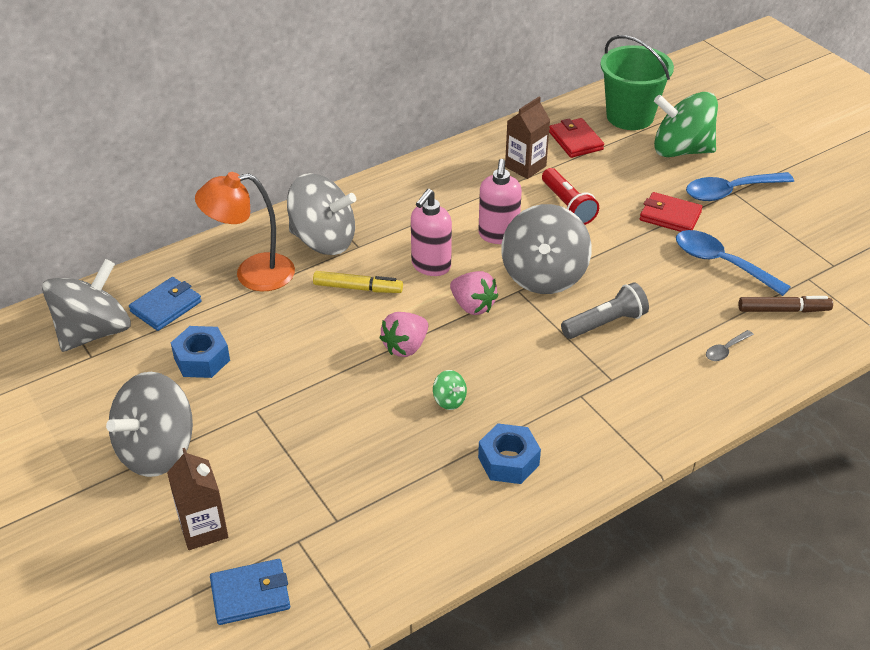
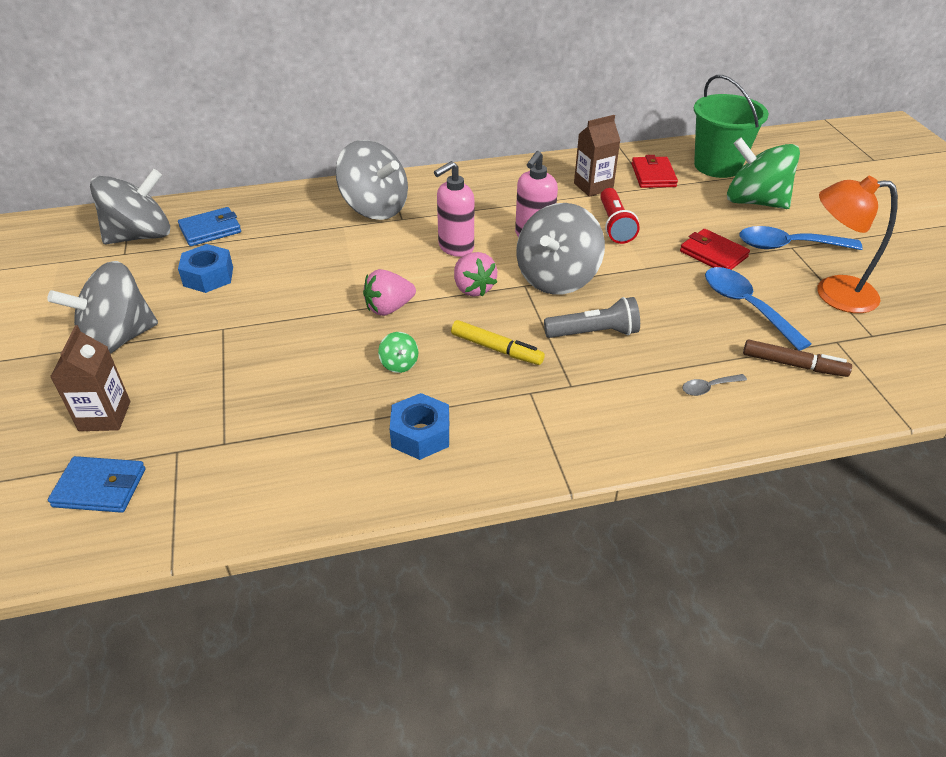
camera: 20 degrees right, 0 degrees up
(252, 274) = (298, 221): orange lamp -> orange lamp (833, 293)
(358, 288) = (379, 251): yellow marker -> yellow marker (496, 349)

